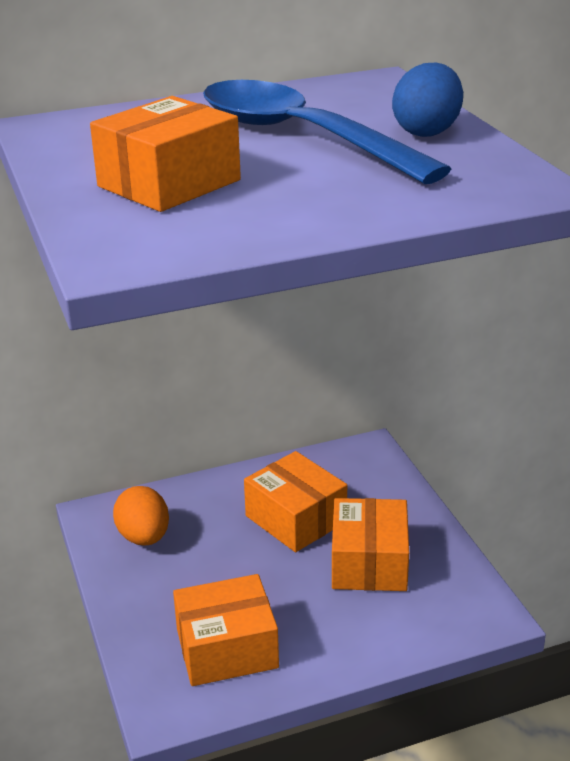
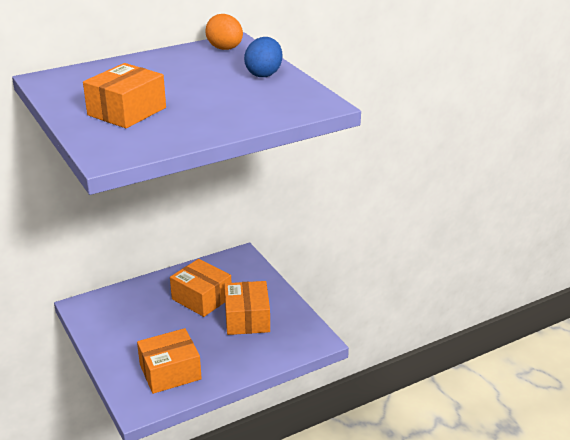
camera: 10 degrees left, 0 degrees up
(144, 537) = (112, 316): orange egg -> orange egg (225, 49)
(300, 137) = (194, 80): blue spoon -> none

